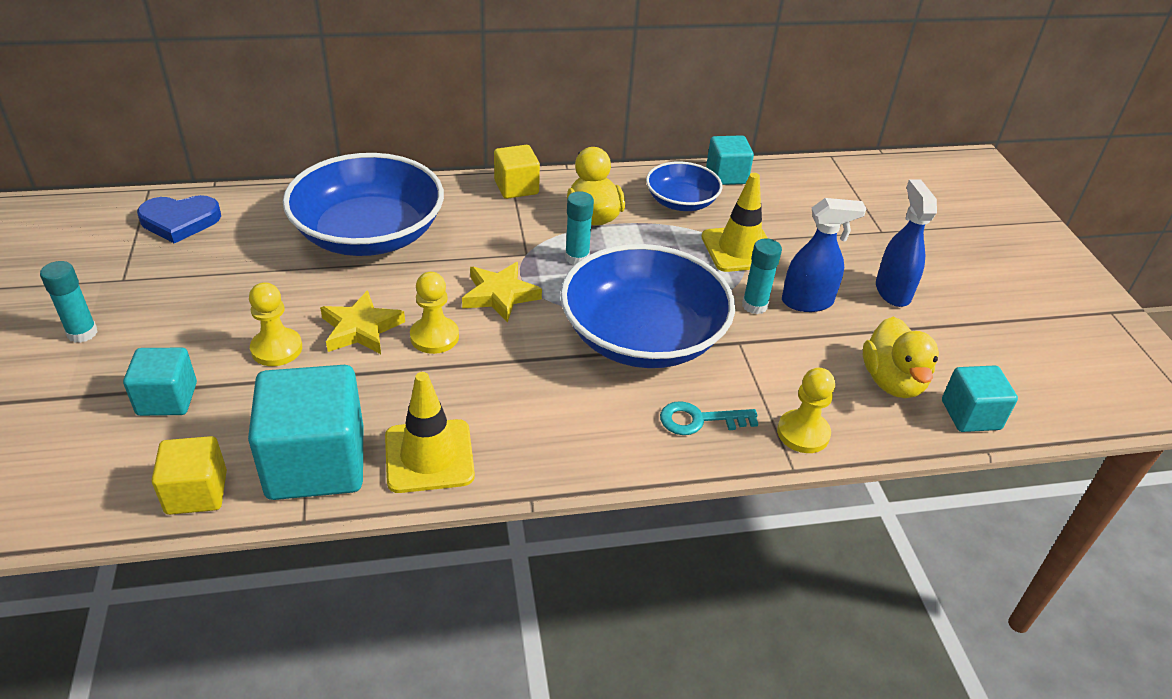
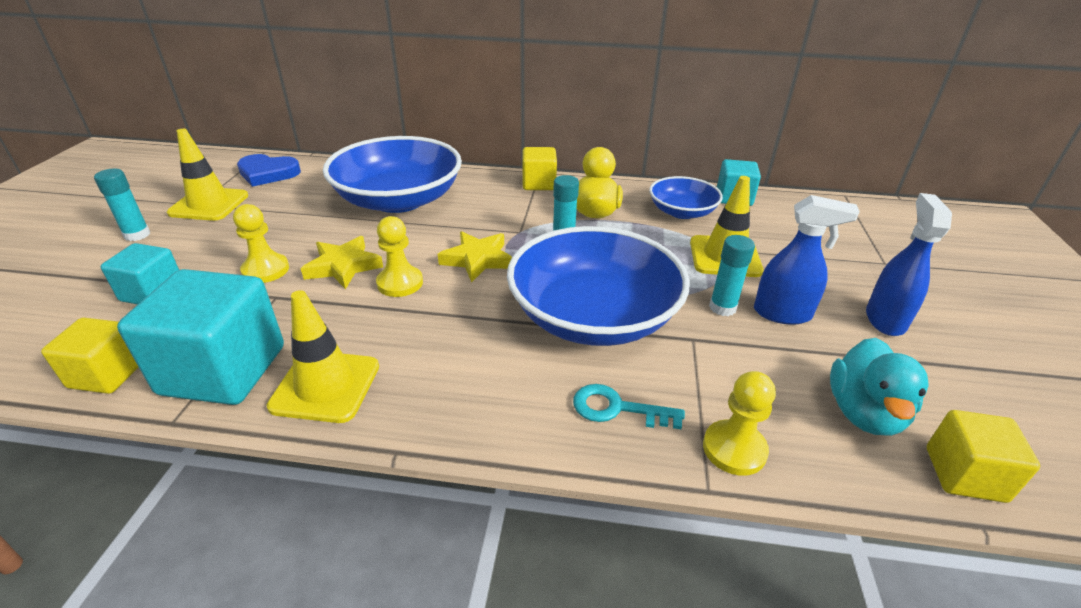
camera: 20 degrees right, 5 degrees down
(139, 277) = (209, 204): none -> yellow traffic cone
(892, 381) = (864, 413): yellow duck -> turquoise duck
(970, 415) = (964, 474): turquoise cube -> yellow cube

